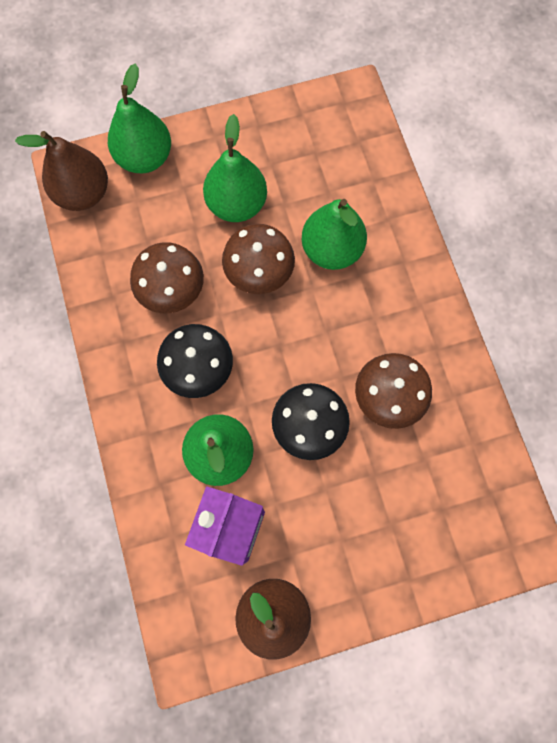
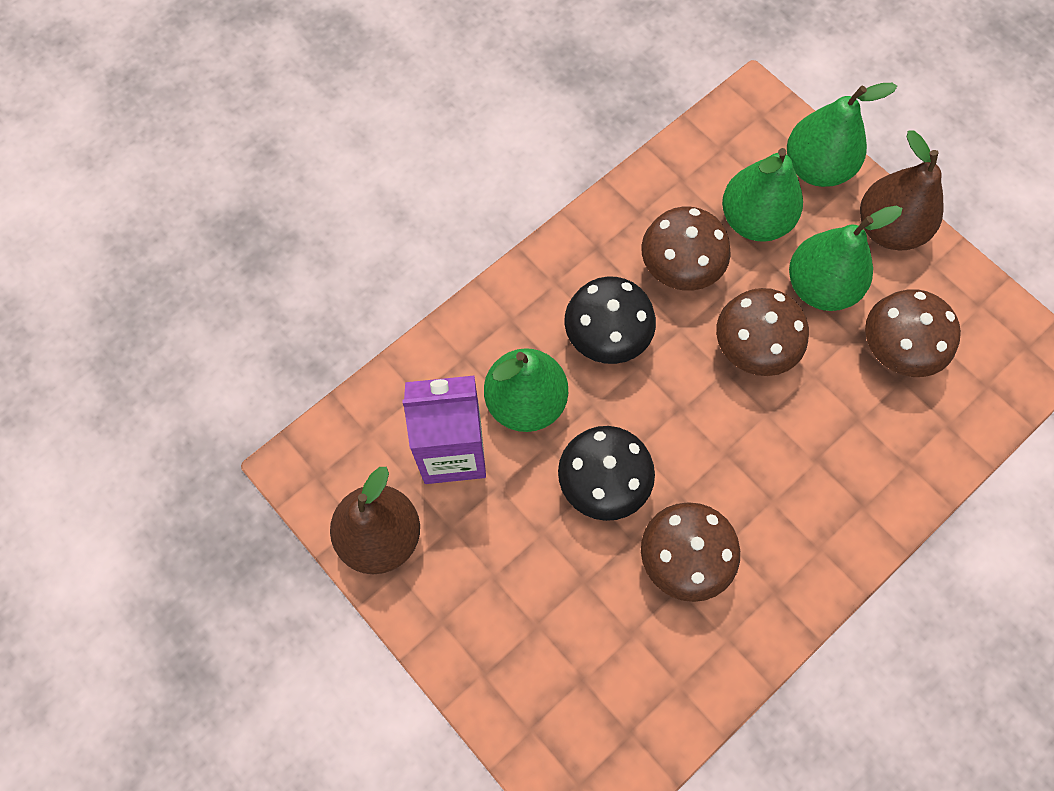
camera: 65 degrees right, 5 degrees down
(83, 193) = (737, 129): brown pear -> brown pear (888, 229)
(306, 181) = (896, 349): none -> brown mushroom
(331, 250) = (828, 415): green pear -> green pear (754, 220)

